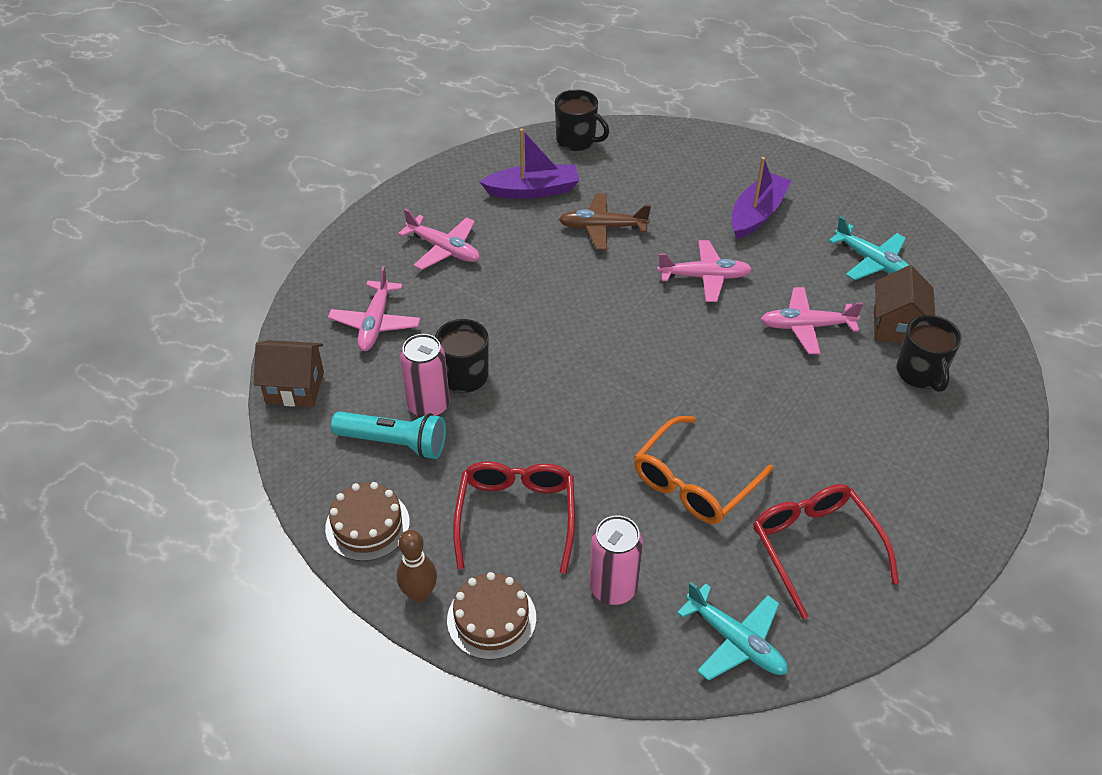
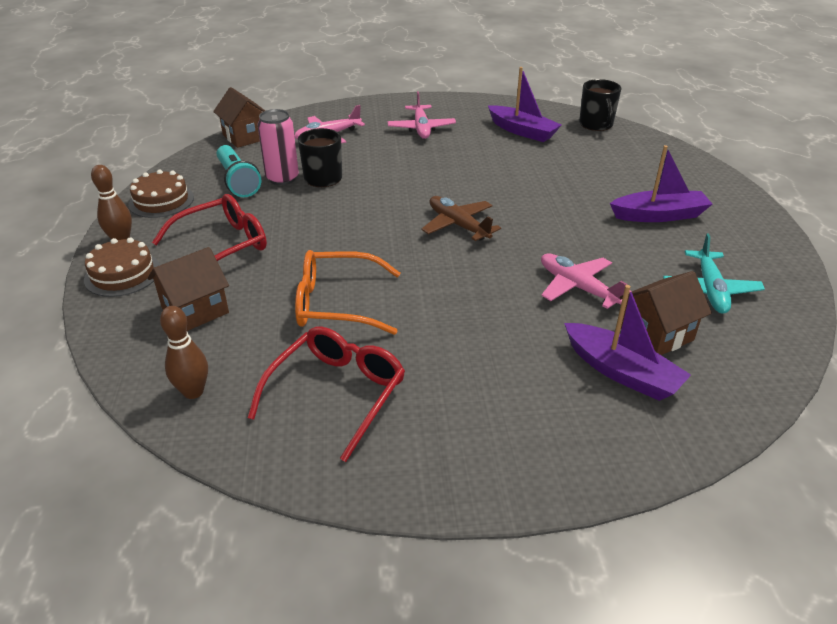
camera: 50 degrees right, 10 degrees down
(602, 228) = (531, 166): brown plane -> brown plane (458, 225)
(613, 587) = (195, 311): pink can -> brown house
(705, 277) = (553, 222): pink plane -> none
(735, 641) = (193, 392): turquoise plane -> brown bowling pin
(920, 373) = (621, 372): black mug -> purple boat

